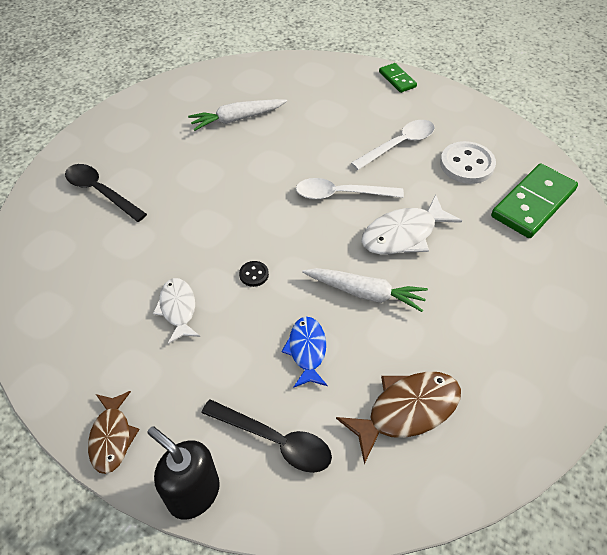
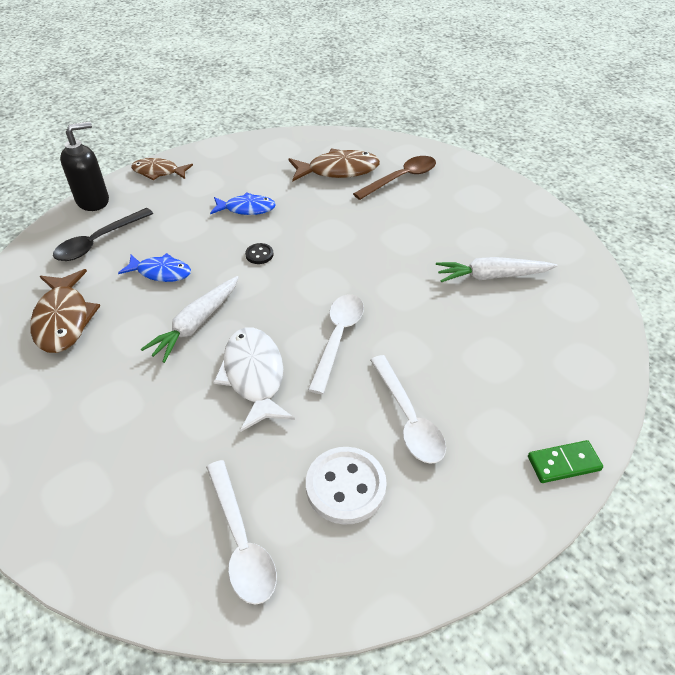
camera: 105 degrees right, 5 degrees down
(90, 245) = (338, 170): none -> brown fish
(101, 192) = (401, 178): black spoon -> brown spoon
(178, 309) = (246, 209): white fish -> blue fish
(237, 119) = (492, 276): white carrot -> white carrot turned 90 degrees counterclockwise
(533, 203) = (241, 541): green domino -> white spoon

